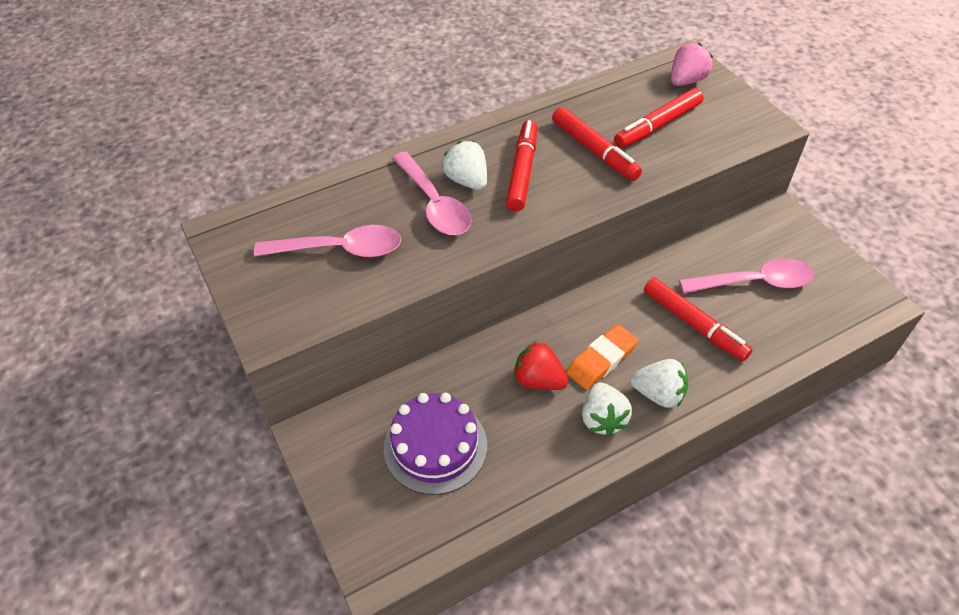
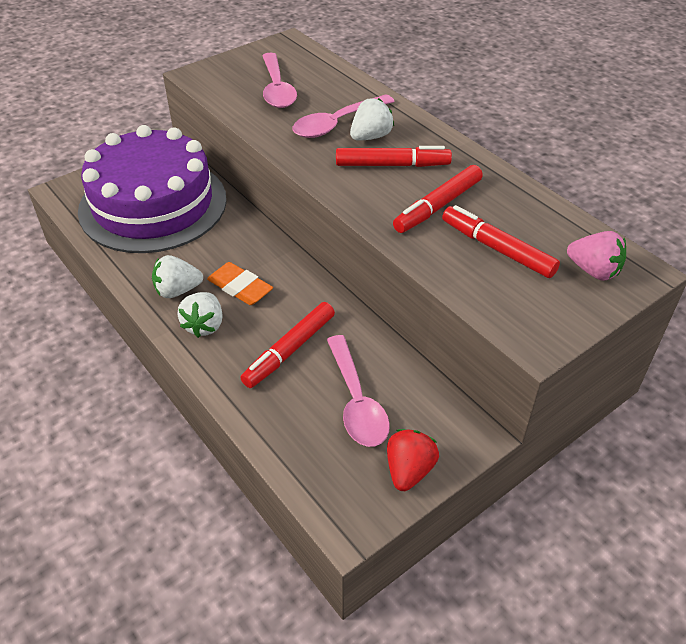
camera: 80 degrees right, 5 degrees down
(435, 446) = (153, 204): purple cake -> purple cake, size x1.86
(538, 380) = (215, 251): red strawberry -> red strawberry (409, 470)

